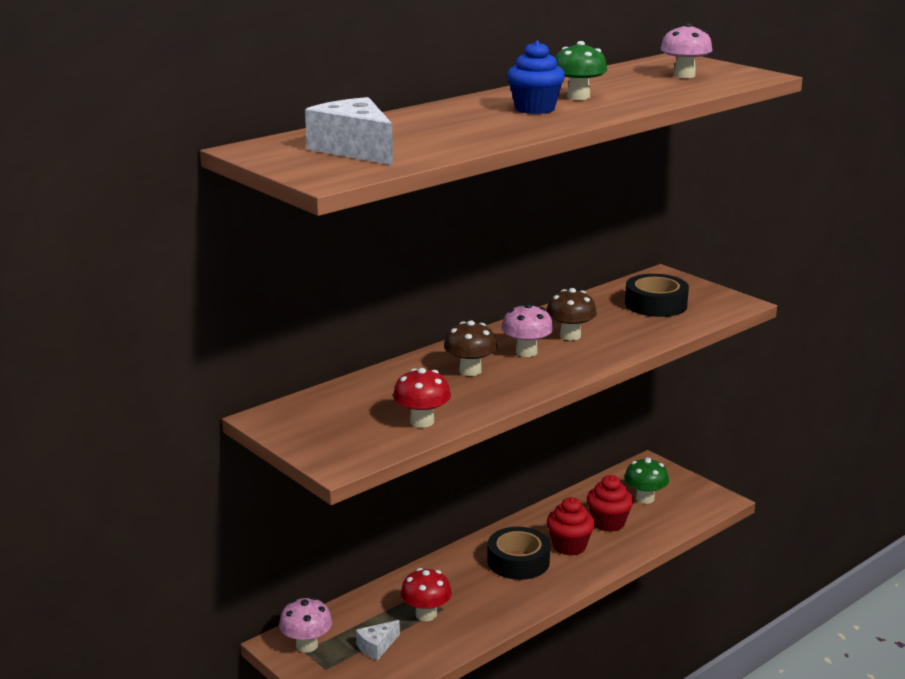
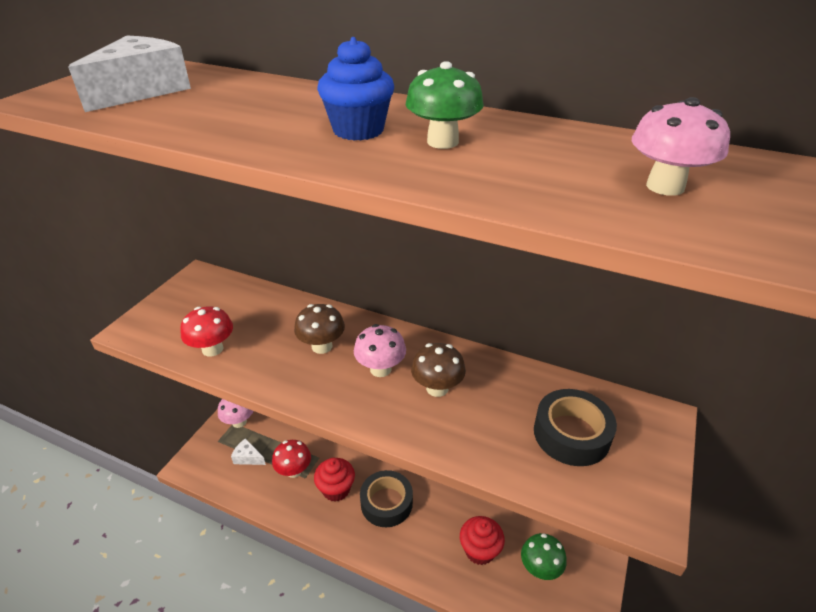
camera: 65 degrees right, 15 degrees up
(569, 546) = (426, 532): red cupcake -> red cupcake (336, 489)

